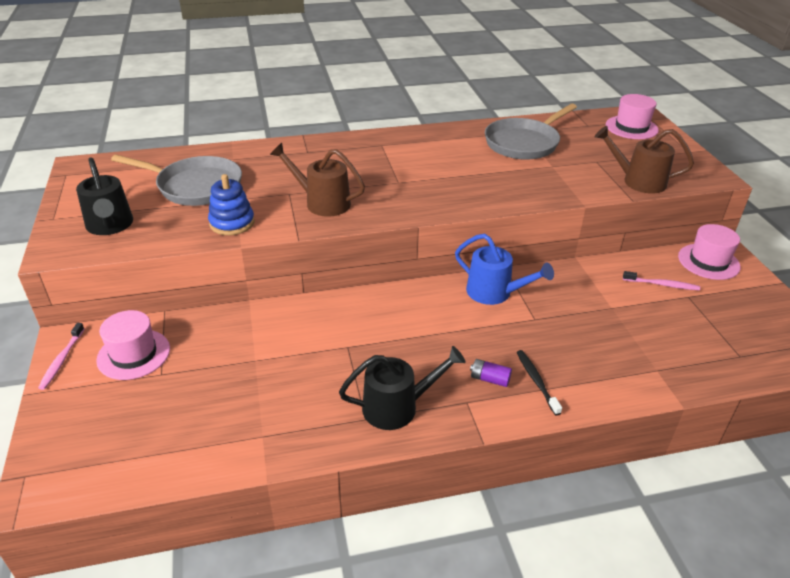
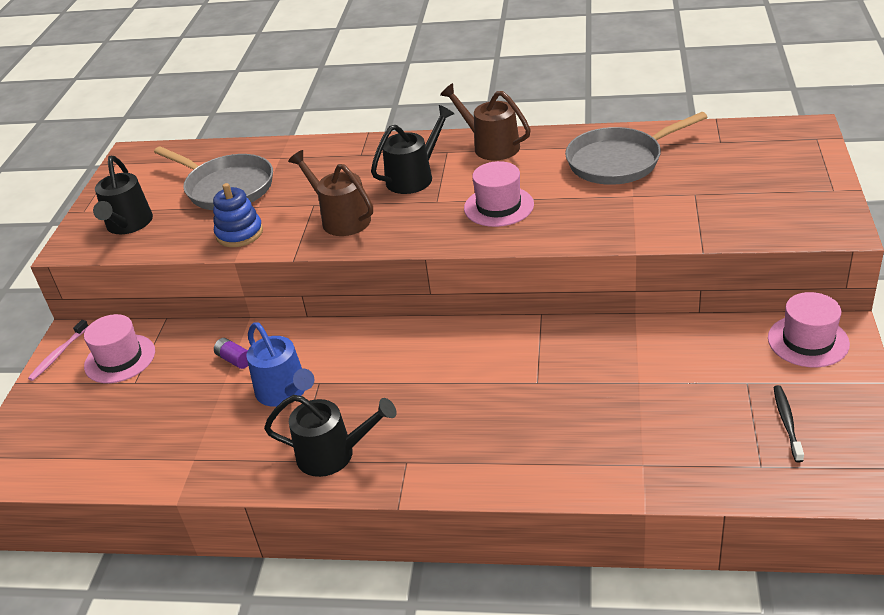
camera: 25 degrees right, 0 degrees up
(366, 166) = (414, 177): none -> black watering can
(490, 379) = (445, 442): purple battery -> purple battery (234, 360)
(494, 292) = (510, 344): blue watering can -> blue watering can (285, 392)
(536, 381) = (494, 453): black toothbrush -> black toothbrush (787, 423)
(631, 127) = (778, 149): pink hat -> pink hat (498, 206)
(638, 181) = (730, 226): brown watering can -> brown watering can (491, 146)
(662, 284) = (722, 362): pink toothbrush -> none

